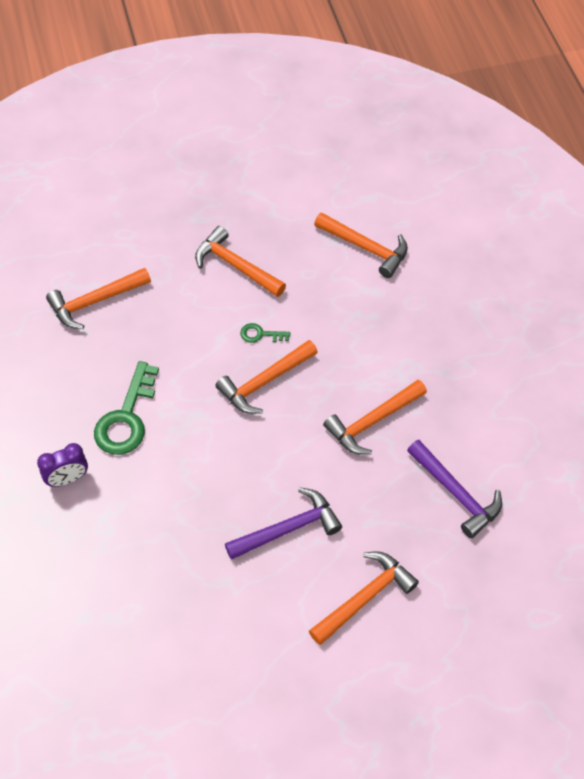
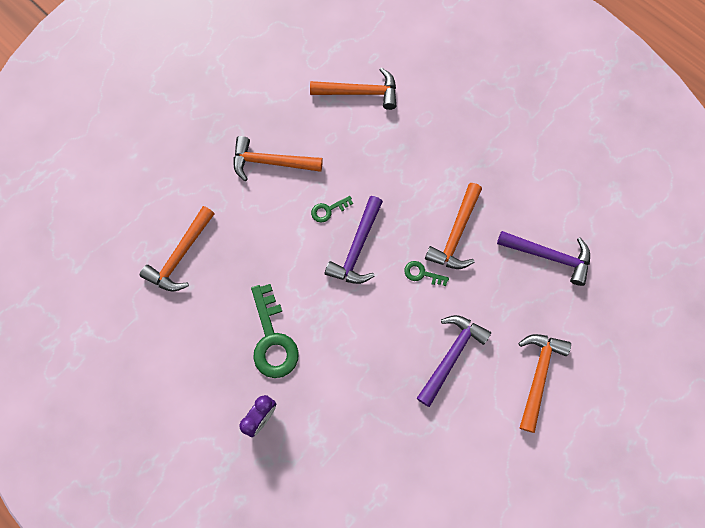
camera: 30 degrees left, 15 degrees up
(264, 382) = (357, 248): orange hammer -> purple hammer
(312, 439) = (422, 273): none -> green key

